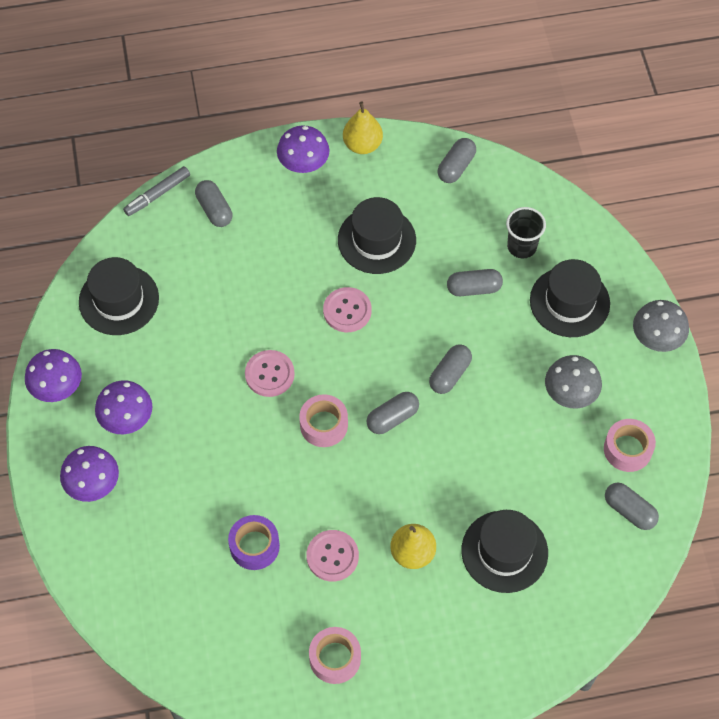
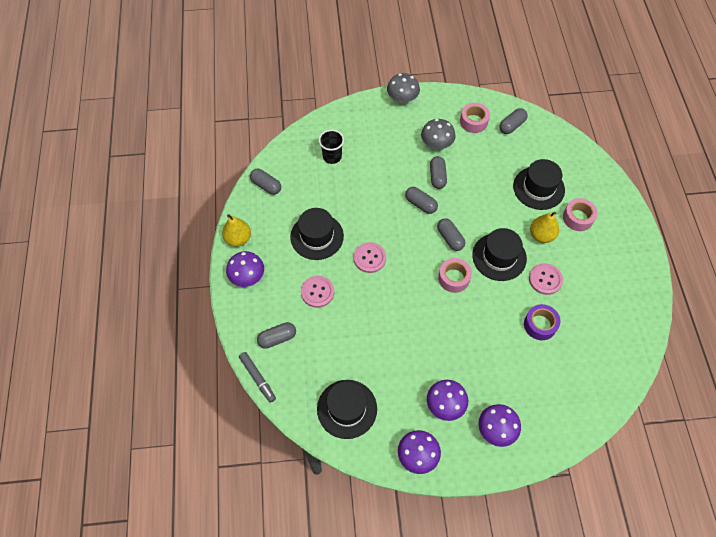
camera: 85 degrees left, 0 degrees up
(269, 374) = (415, 308): pink button -> pink button (317, 292)
(335, 658) = (611, 283): pink tape -> pink tape (578, 218)
(474, 288) = (360, 185): grey capsule -> grey capsule (437, 177)
(569, 302) = (374, 137): black hat -> black hat (499, 257)

